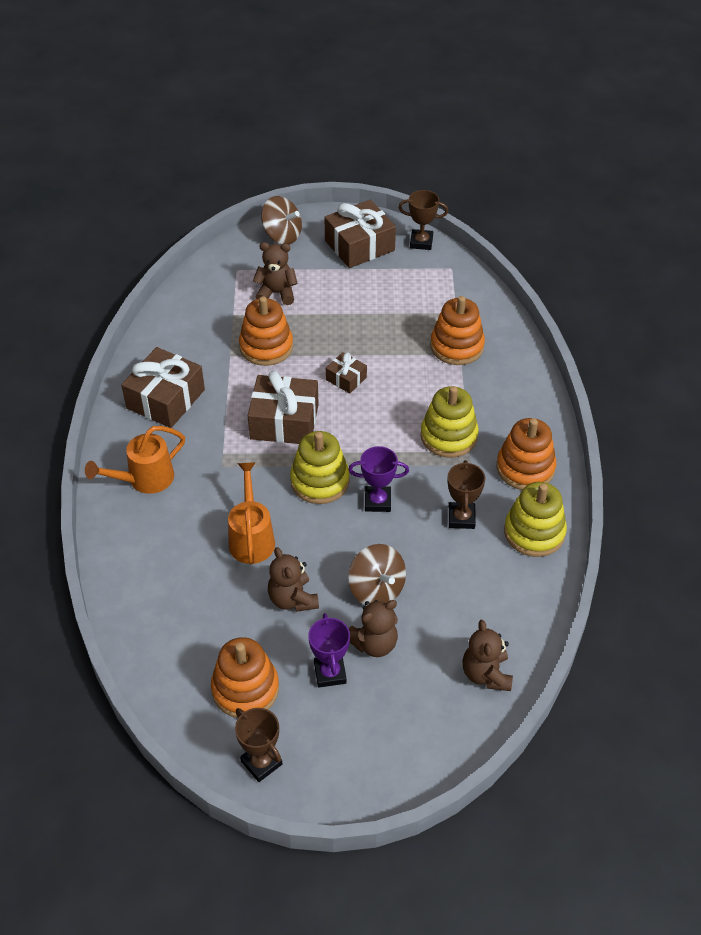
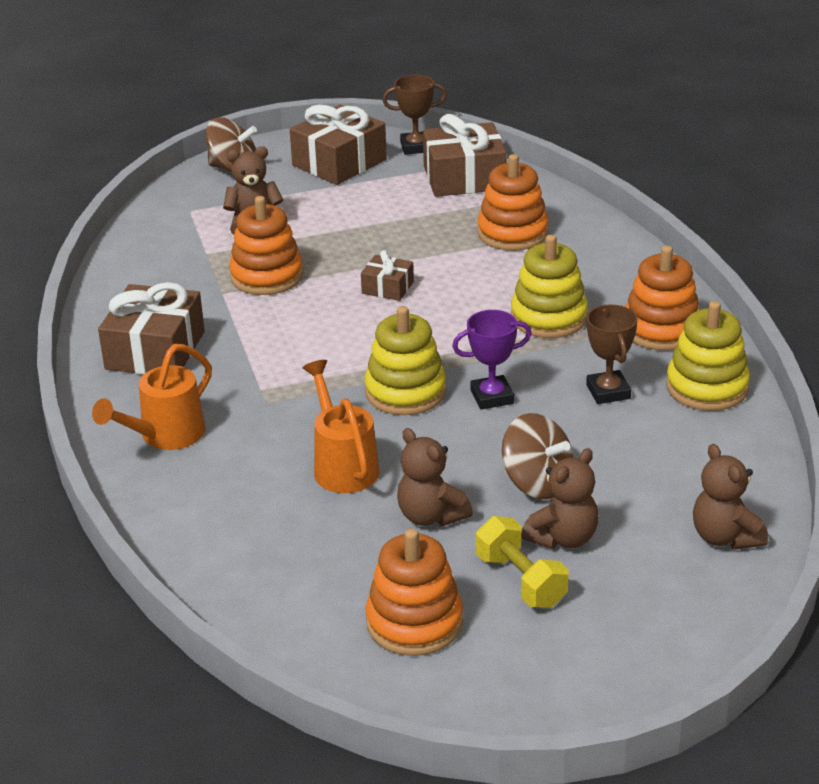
camera: 15 degrees left, 15 degrees down
(261, 763) = (477, 696): brown trophy -> none
(284, 421) = (328, 343): brown gift -> brown gift (464, 178)
(330, 673) = (521, 581): purple trophy -> yellow dumbbell

